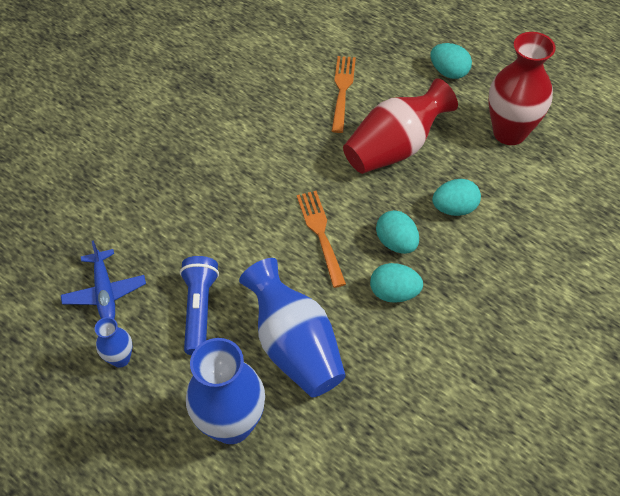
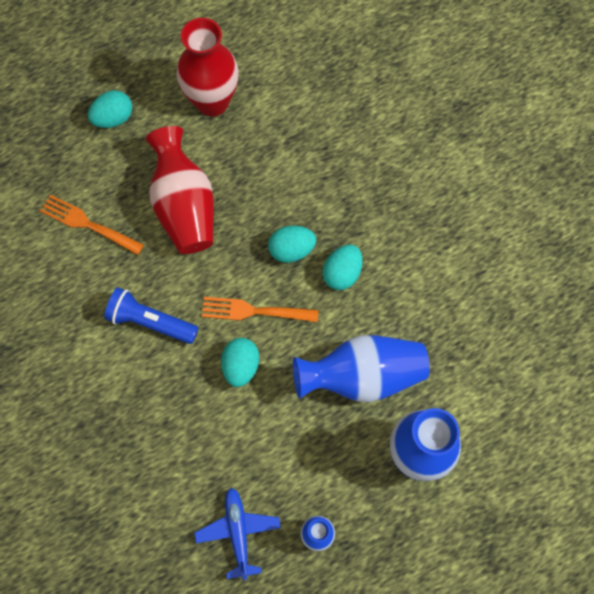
camera: 70 degrees left, 15 degrees up
(105, 292) = (238, 532): blue plane -> blue plane turned 105 degrees counterclockwise
(200, 309) = (293, 447): blue flashlight -> blue flashlight (150, 321)
(454, 208) = (275, 186): turquoise egg -> turquoise egg (241, 366)

